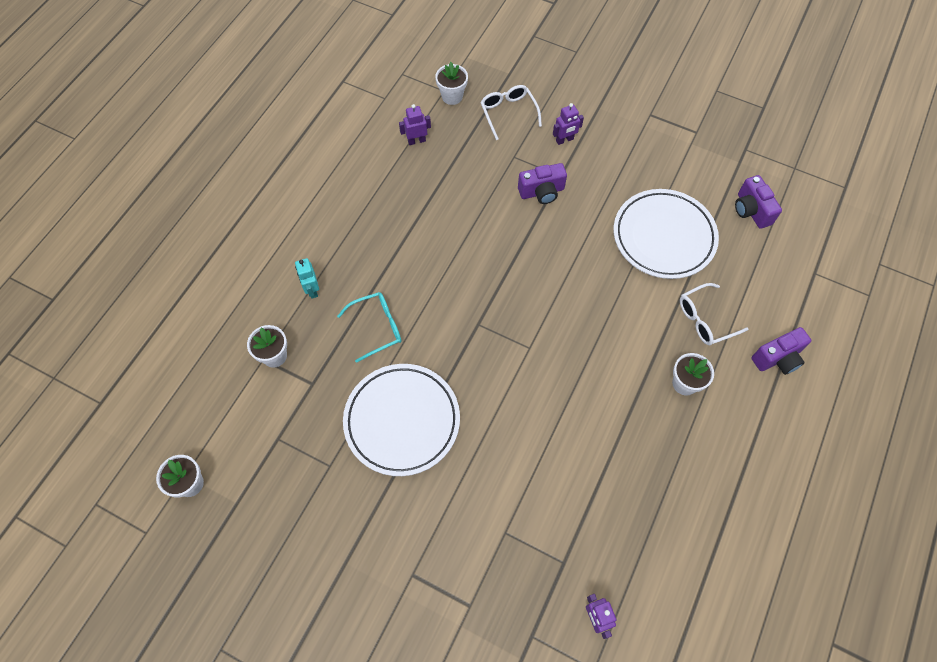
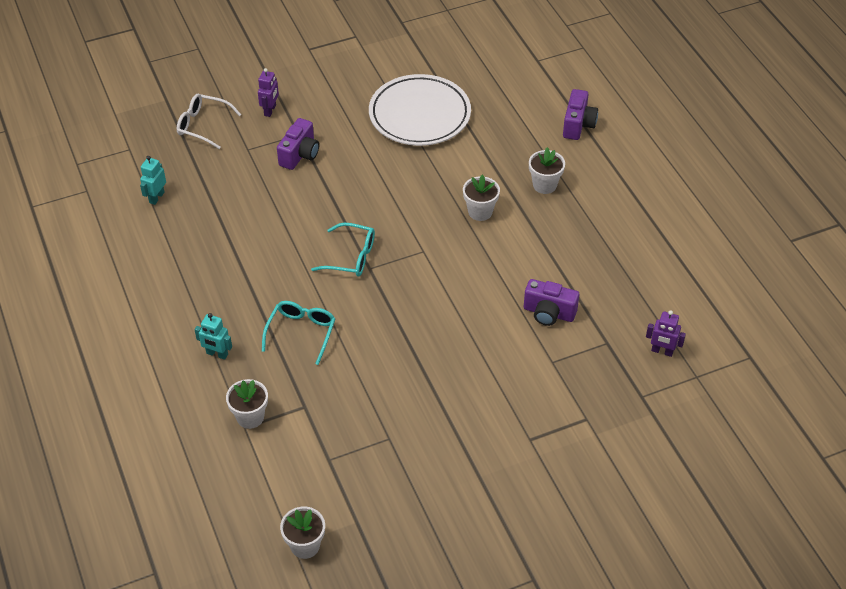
camera: 50 degrees left, 15 degrees down
(402, 421) = (400, 367): white plate -> none
(416, 141) = (156, 197): purple robot -> turquoise robot
(452, 96) = (142, 148): white flower pot -> white flower pot (480, 212)
(477, 303) = (350, 257): none -> turquoise glasses
(705, 319) = (509, 140): white glasses -> none
(751, 210) = (453, 55): purple camera -> purple camera (549, 313)

